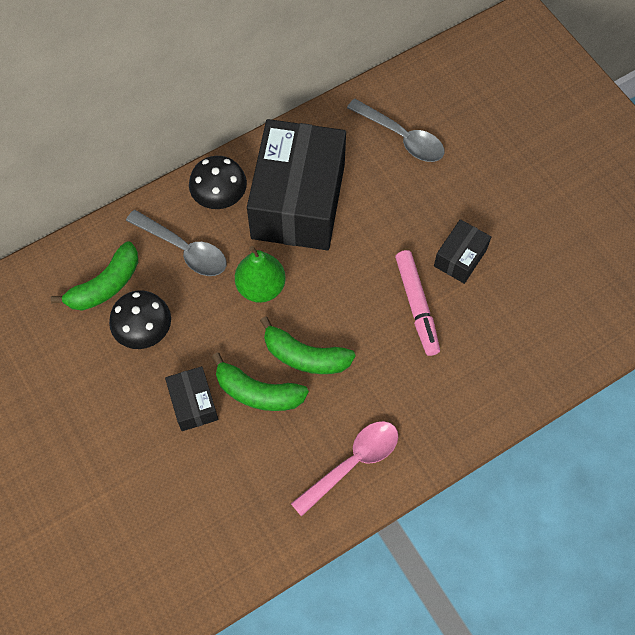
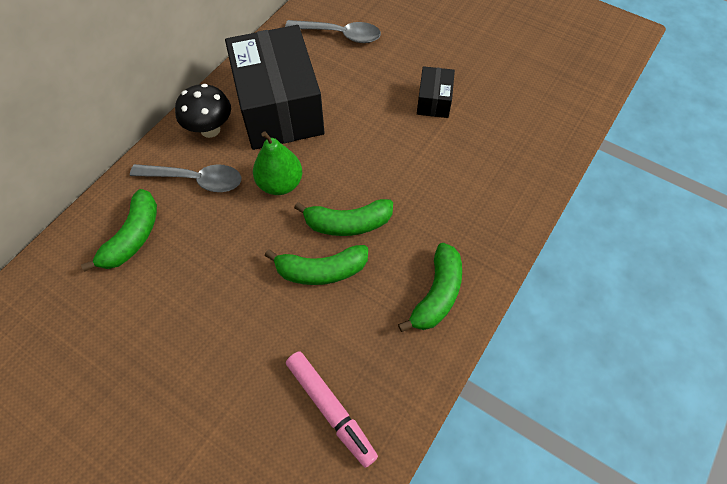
camera: 25 degrees left, 5 degrees down
(145, 333) = (190, 262): black mushroom -> none
(193, 403) = (266, 305): black box -> none
(352, 463) = (437, 294): pink spoon -> green banana
(417, 305) = (420, 148): pink marker -> pink marker (331, 409)

